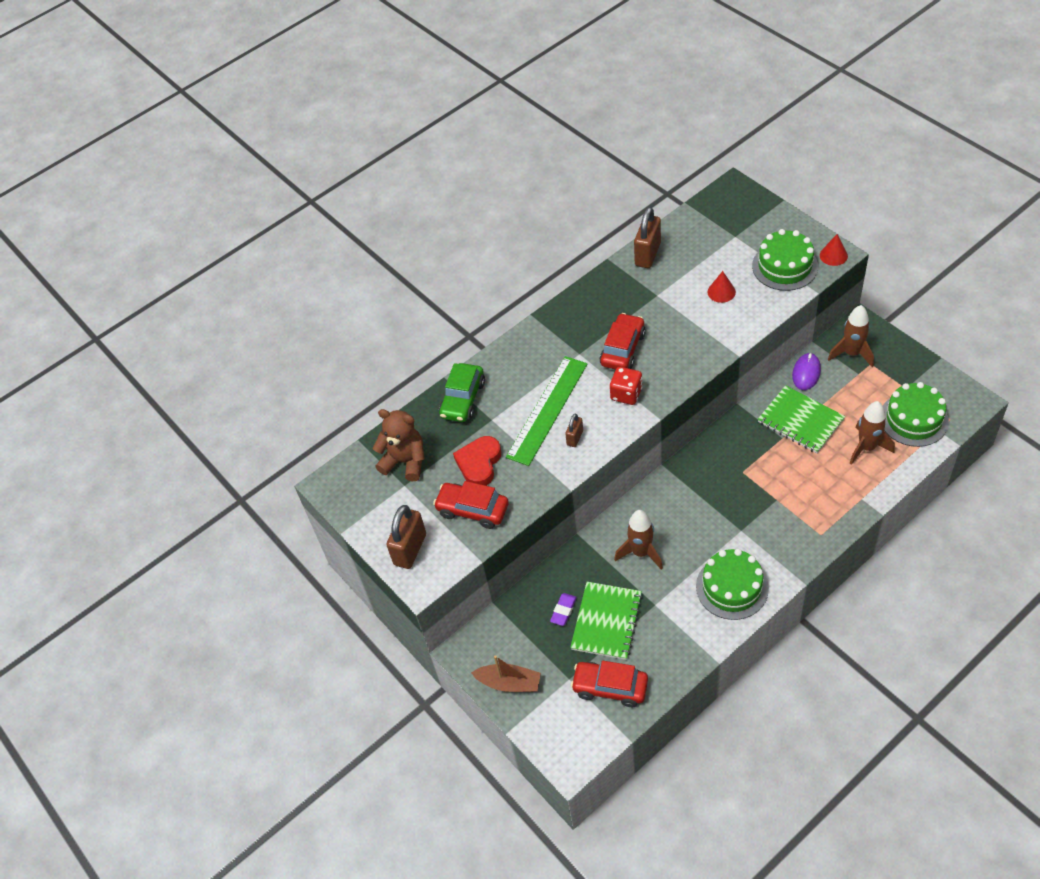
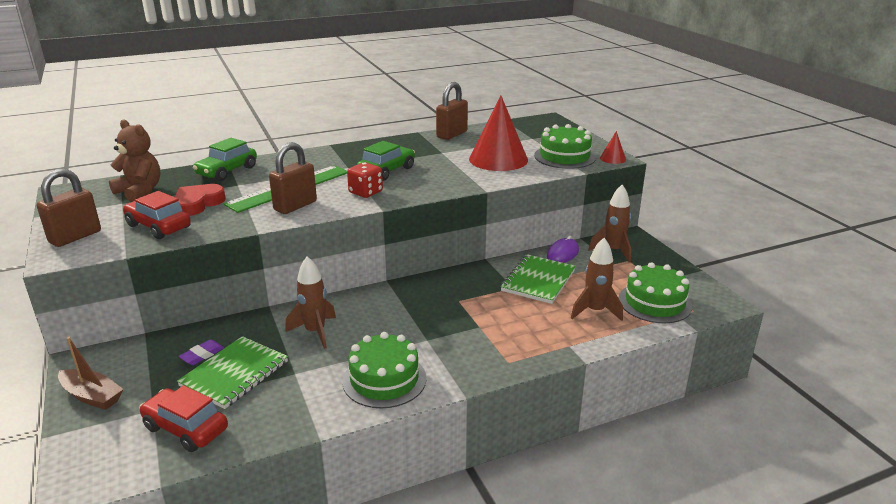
camera: 10 degrees right, 25 degrees down
(575, 438) = (295, 206): brown padlock -> brown padlock, size x1.86
(623, 349) = (386, 171): red car -> green car
(721, 292) = (498, 159): red cone -> red cone, size x2.26
(800, 421) = (538, 281): green notebook -> green notebook turned 60 degrees clockwise

